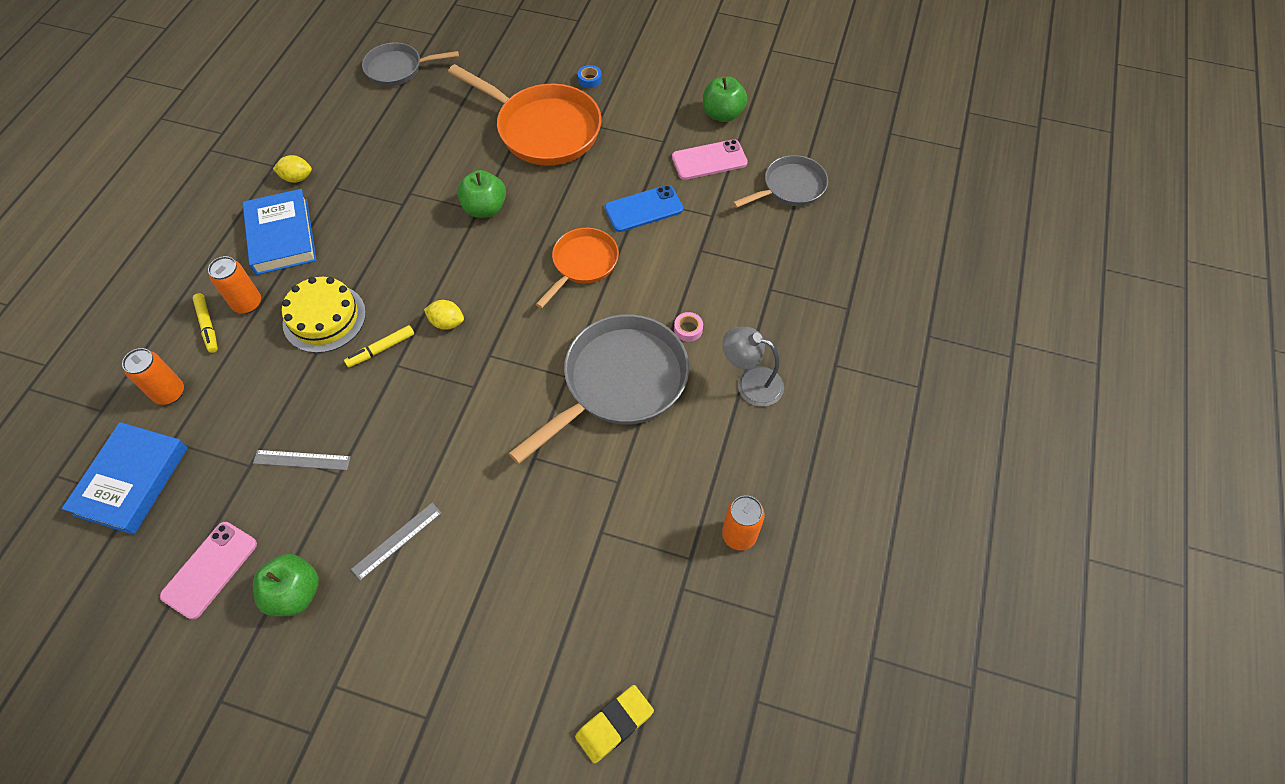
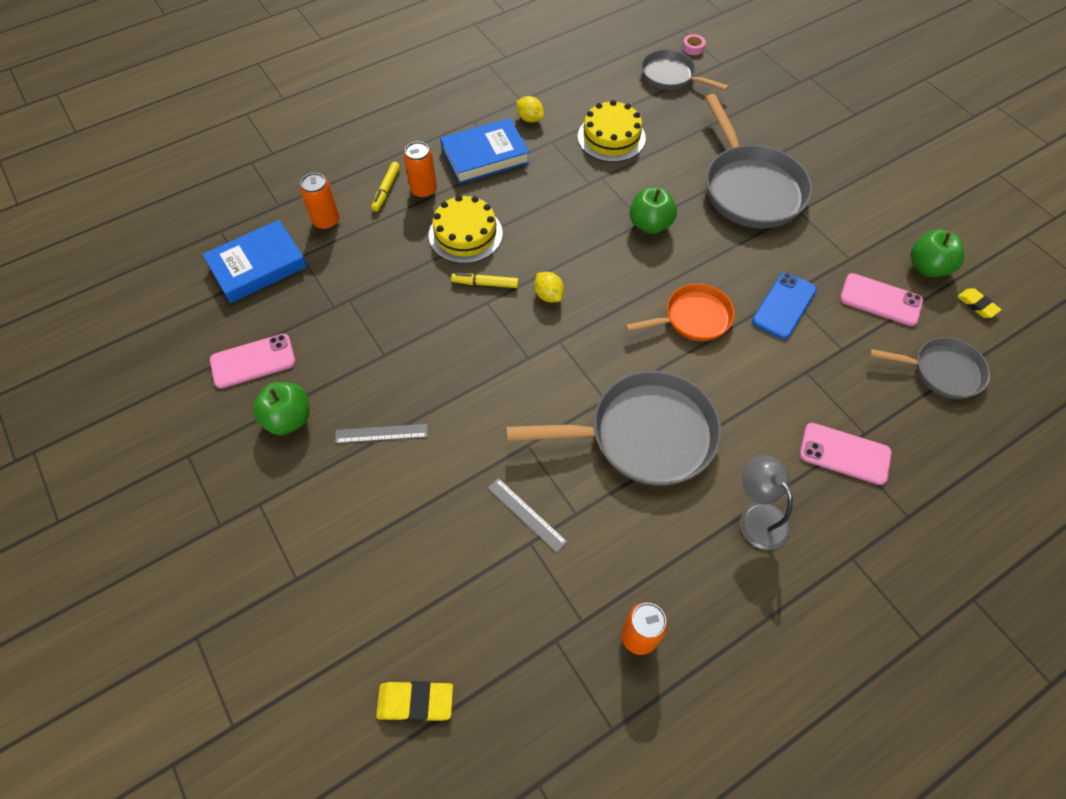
camera: 40 degrees right, 0 degrees up
(281, 236) = (485, 155): blue book -> blue book turned 45 degrees clockwise
(302, 460) = (368, 327): grey ruler -> grey ruler (526, 514)
(388, 152) = (611, 137): none -> yellow cake
(543, 129) = (750, 188): orange pan -> grey pan
(589, 80) = (825, 169): blue tape -> none
(643, 209) = (784, 305): blue phone -> blue phone turned 75 degrees counterclockwise
(688, 329) = (739, 432): pink tape -> pink tape (693, 48)
(773, 293) = (844, 454): none -> pink phone
(776, 122) = (977, 305): none -> yellow eraser

